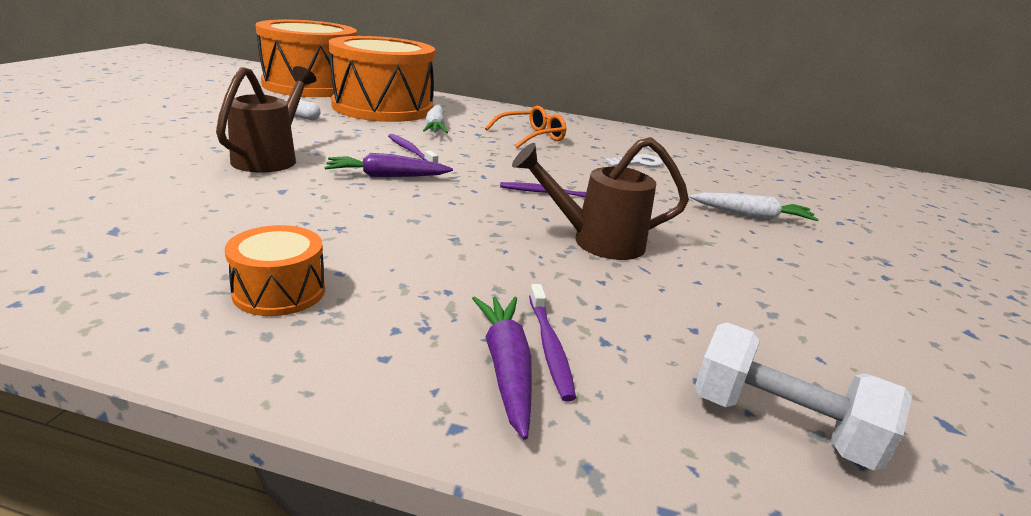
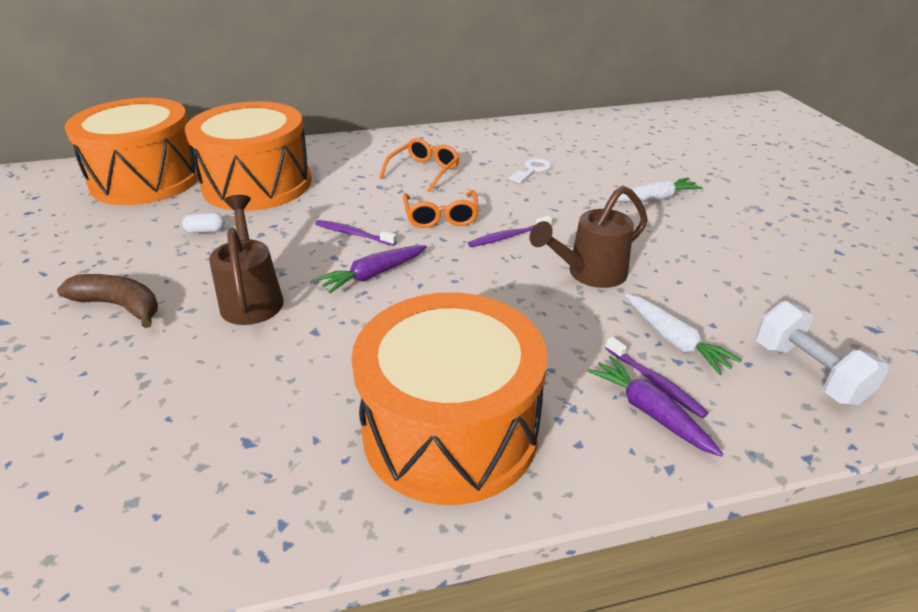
camera: 25 degrees left, 10 degrees up
(177, 133) = (120, 306): none -> brown banana
(279, 291) = (450, 429): orange drum -> orange drum, size x2.40
(435, 127) = (335, 192): white carrot -> white carrot (675, 341)
(503, 164) = (441, 217): none -> orange glasses
(780, 424) = (808, 372): white dumbbell -> white dumbbell turned 60 degrees clockwise

